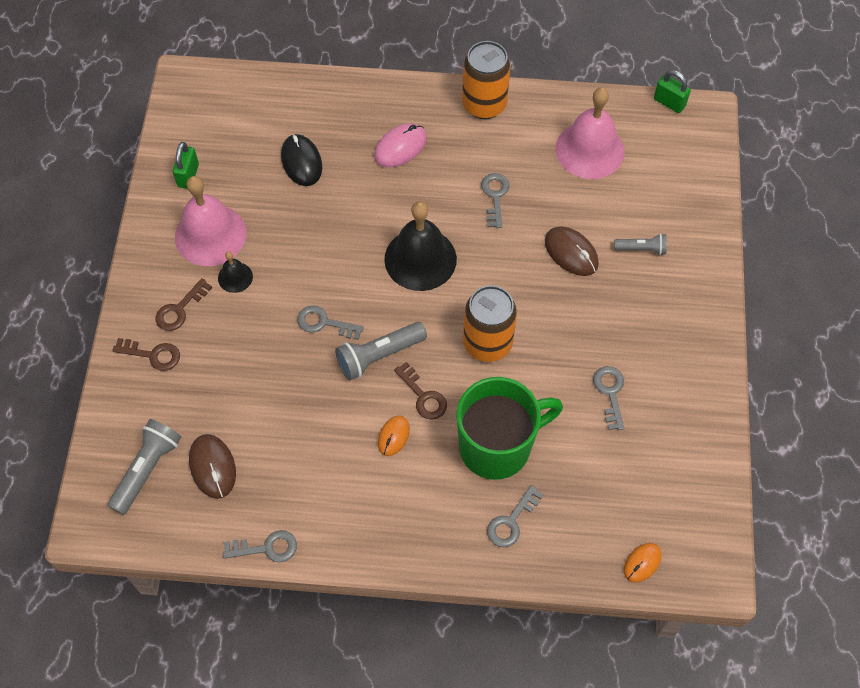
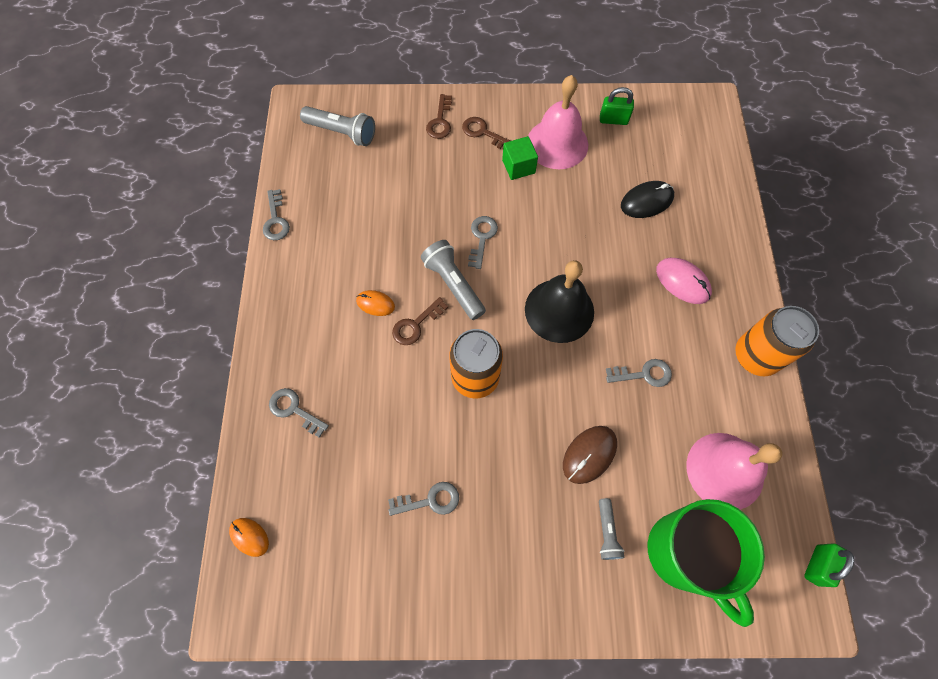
camera: 85 degrees right, 5 degrees up
(212, 467) = (344, 174): brown mouse -> none
(235, 277) = (518, 166): black bell -> green cube
(497, 446) = (368, 393): green mug -> green mug (685, 554)

